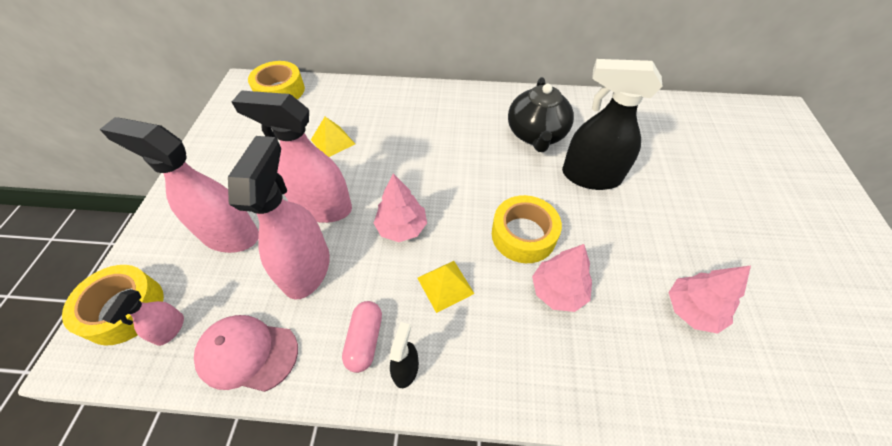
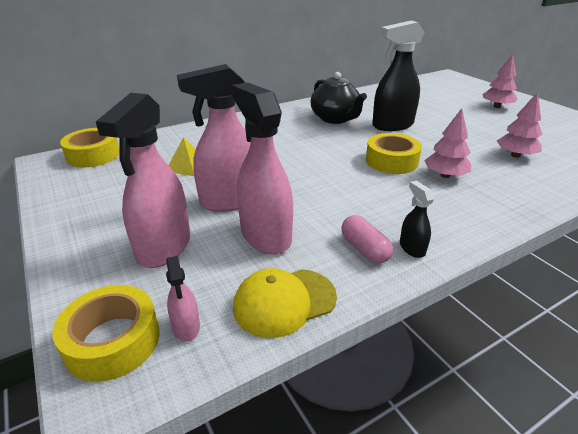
camera: 35 degrees left, 20 degrees down
(229, 235) = (164, 247): pink spray bottle -> pink spray bottle turned 60 degrees counterclockwise
(247, 353) = (284, 302): pink cap -> yellow cap
(402, 227) = (308, 187): pink tree -> pink tree (497, 106)
(445, 285) = (378, 201): yellow pyramid -> none

